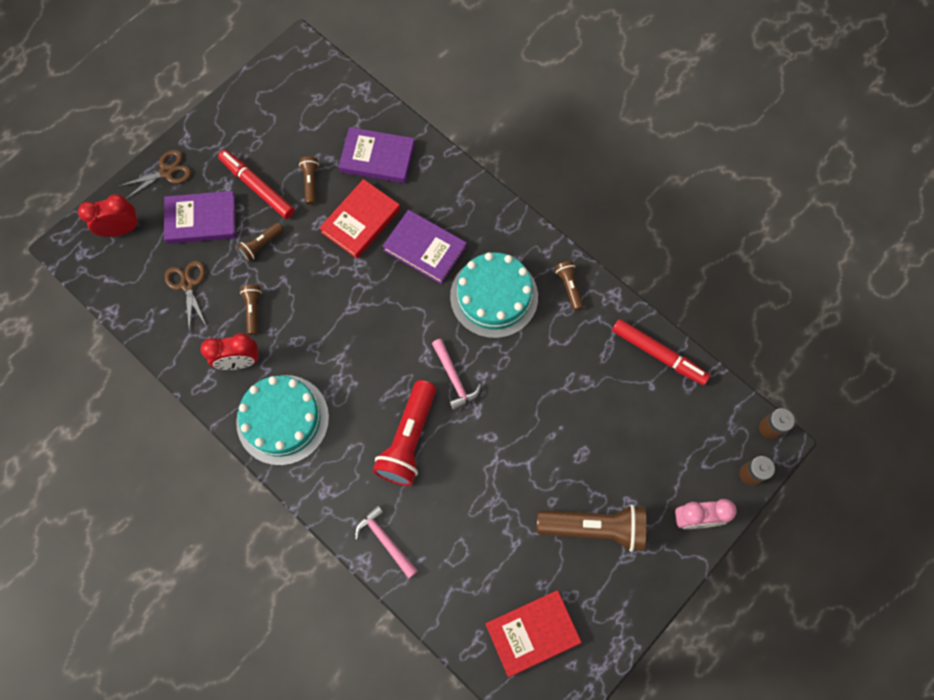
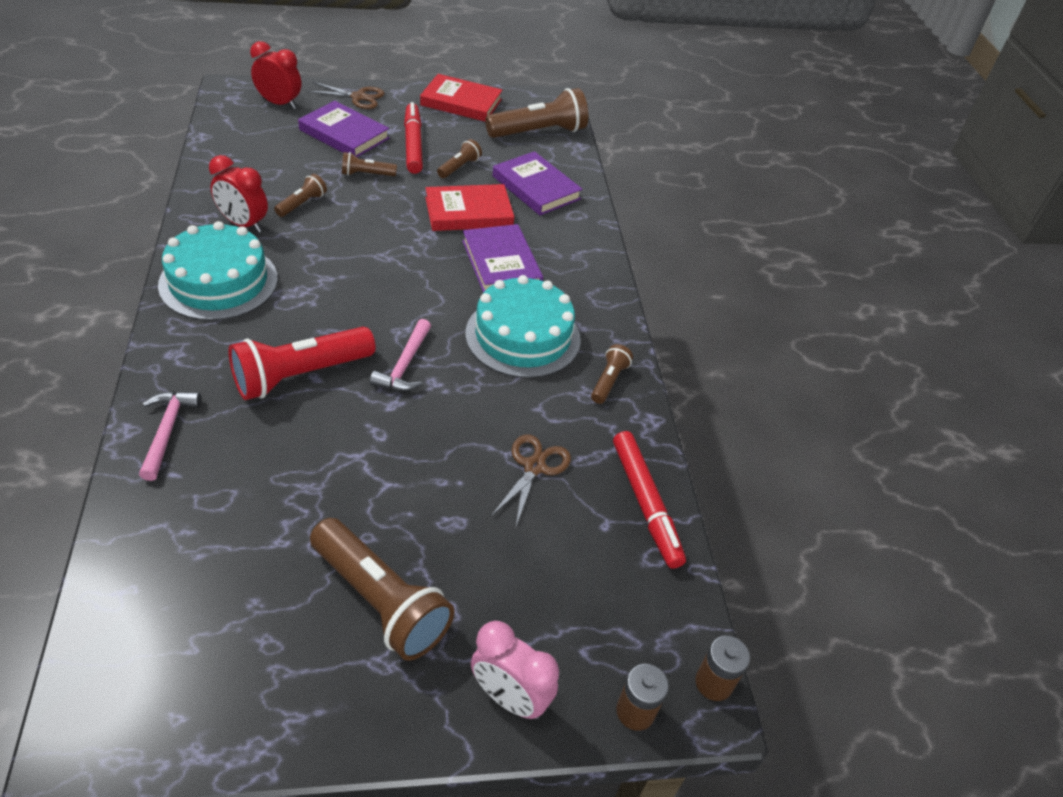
camera: 35 degrees right, 25 degrees down
(187, 285) = (277, 158): brown scissors -> brown scissors (534, 467)
(324, 97) = (539, 132): none -> brown flashlight
(532, 633) = (182, 642): red book -> red book (461, 102)

